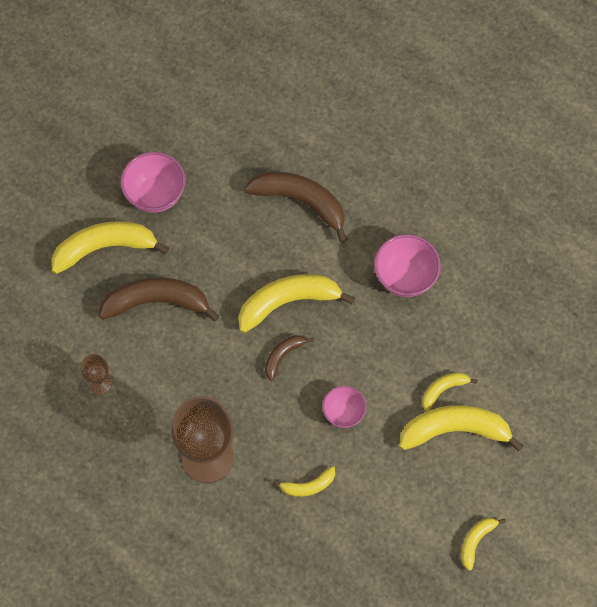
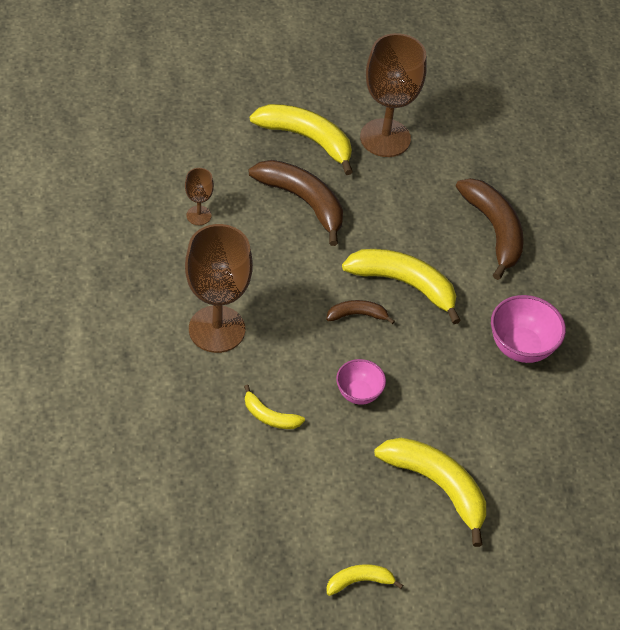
camera: 40 degrees right, 15 degrees down
(155, 195) = (385, 138): pink bowl -> brown goblet
(443, 390) = (461, 449): yellow banana -> none

